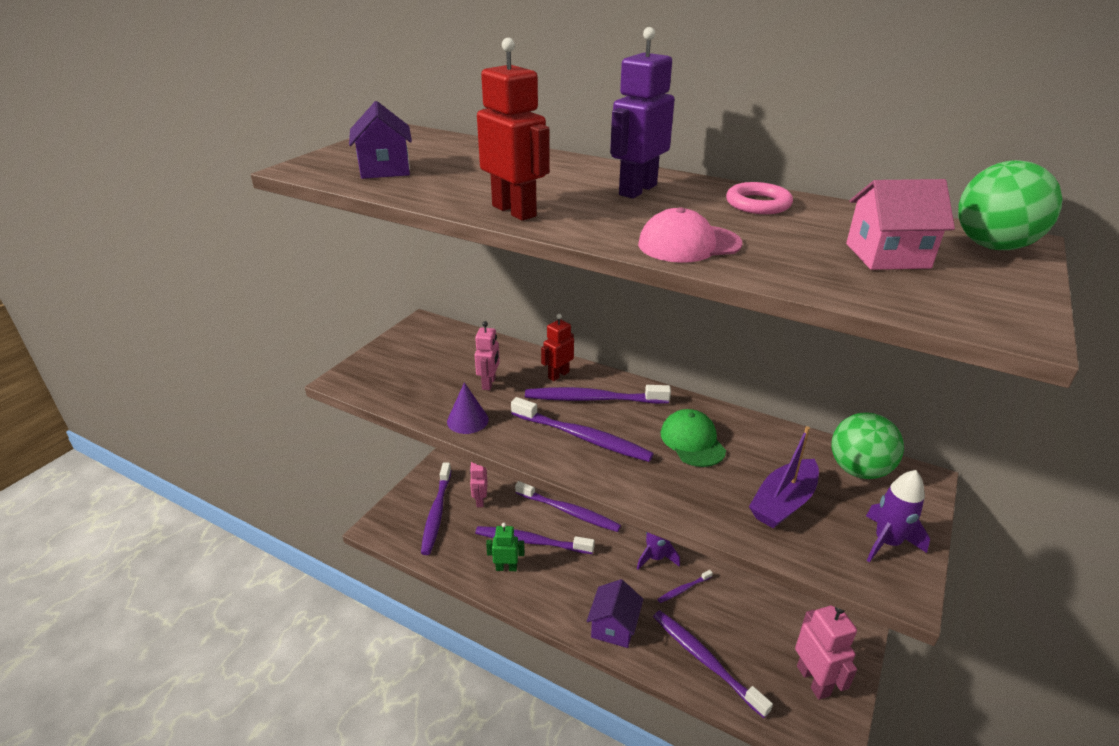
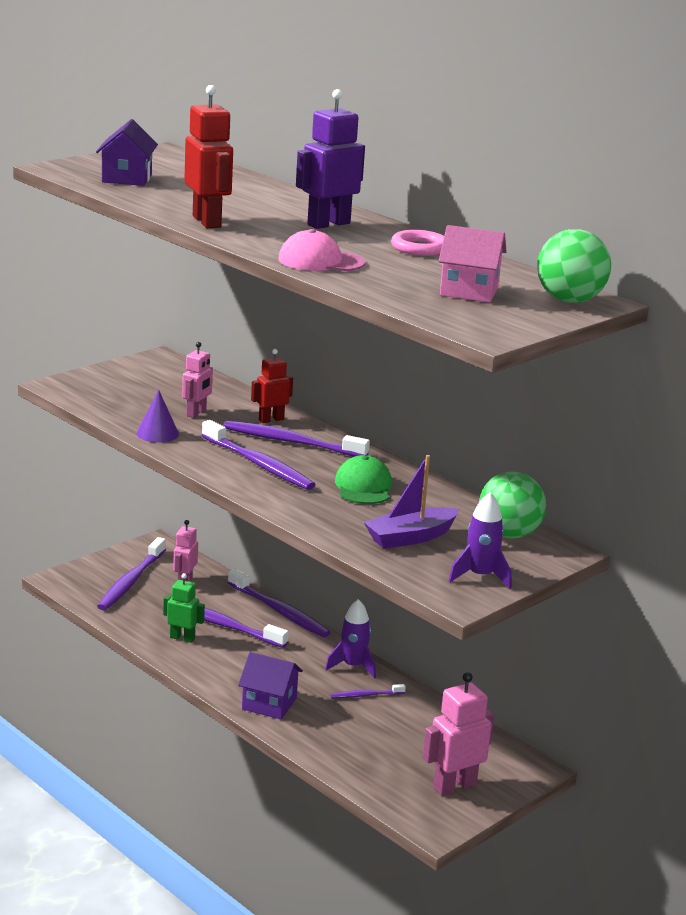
camera: 15 degrees right, 10 degrees down
(614, 627) = (269, 703): purple house -> purple house turned 75 degrees clockwise
(705, 660) = (349, 747): purple toothbrush -> none
(813, 680) = (454, 786): pink robot -> pink robot turned 120 degrees counterclockwise

